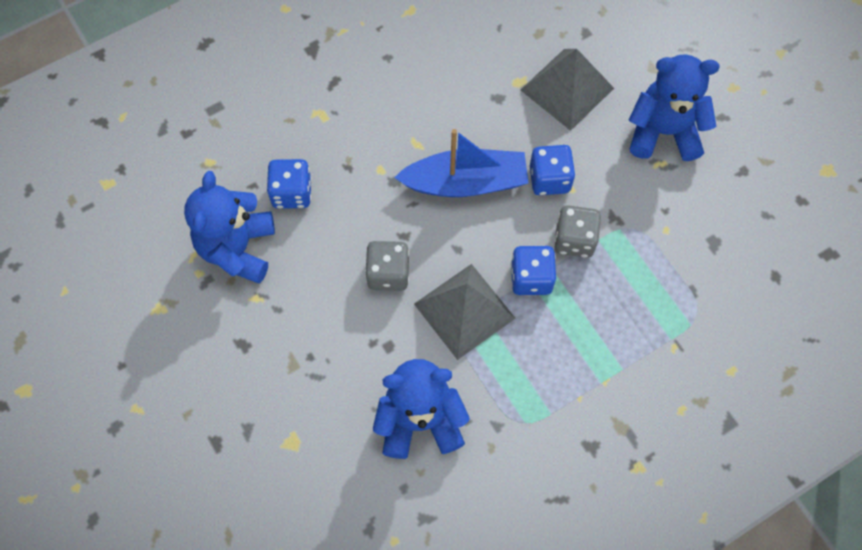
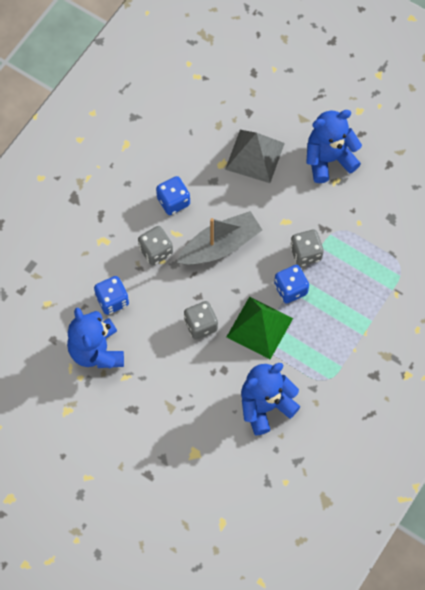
camera: 25 degrees left, 0 degrees up
(379, 154) = (156, 251): none -> grey dice
(464, 311) = (259, 327): grey pyramid -> green pyramid
(465, 182) = (220, 245): blue boat -> grey boat
(549, 179) = (272, 221): blue dice -> blue dice (173, 201)

